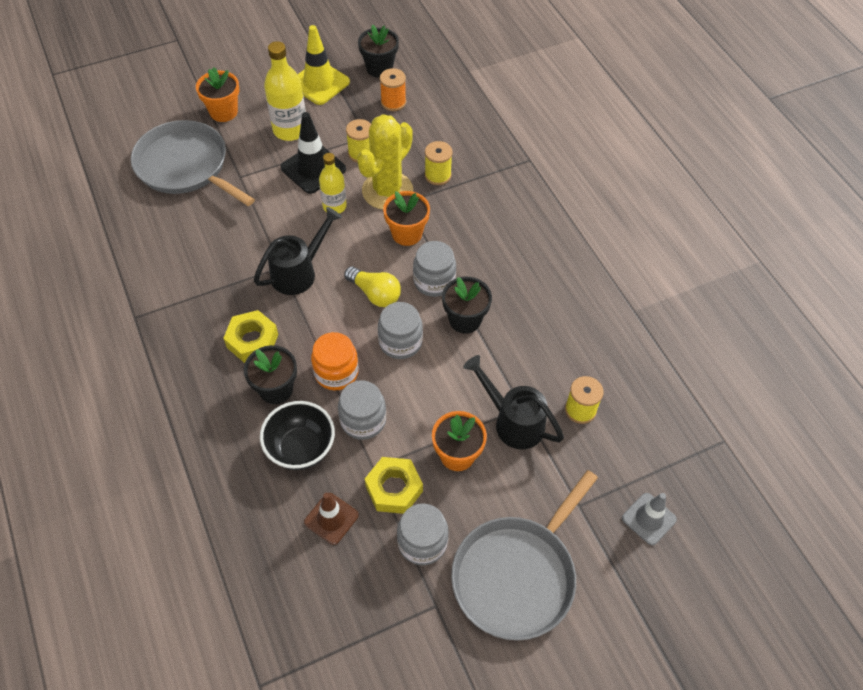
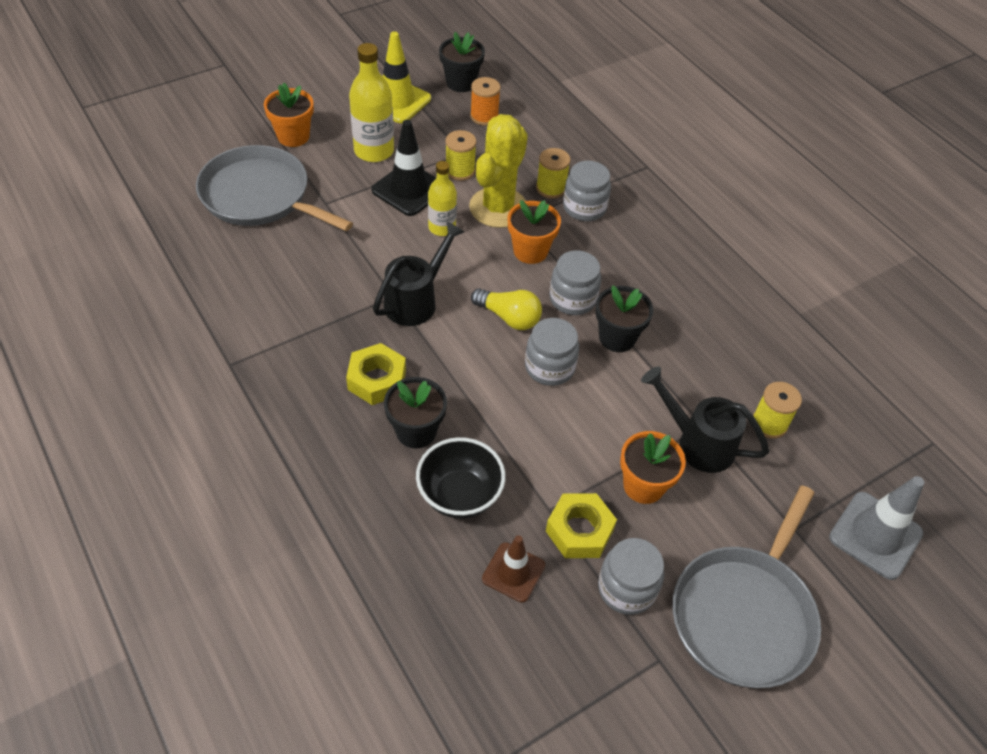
camera: 10 degrees left, 5 degrees down
(336, 372) = (483, 406): orange jar -> none
(363, 420) = (526, 457): grey jar -> grey jar (584, 208)
(649, 519) = (875, 535): grey traffic cone -> grey traffic cone, size x1.53

